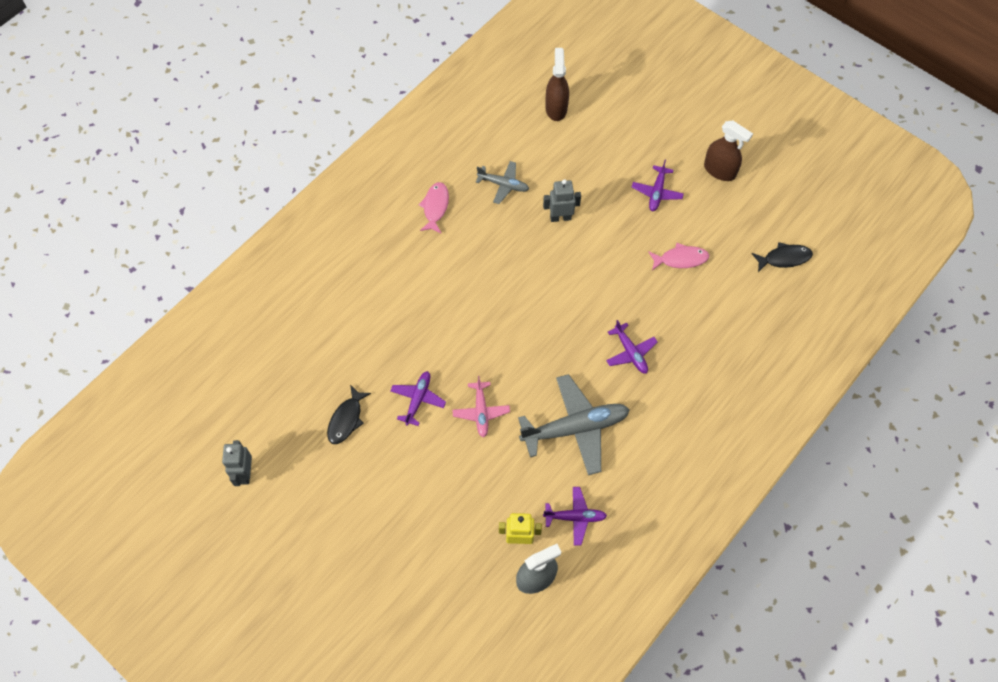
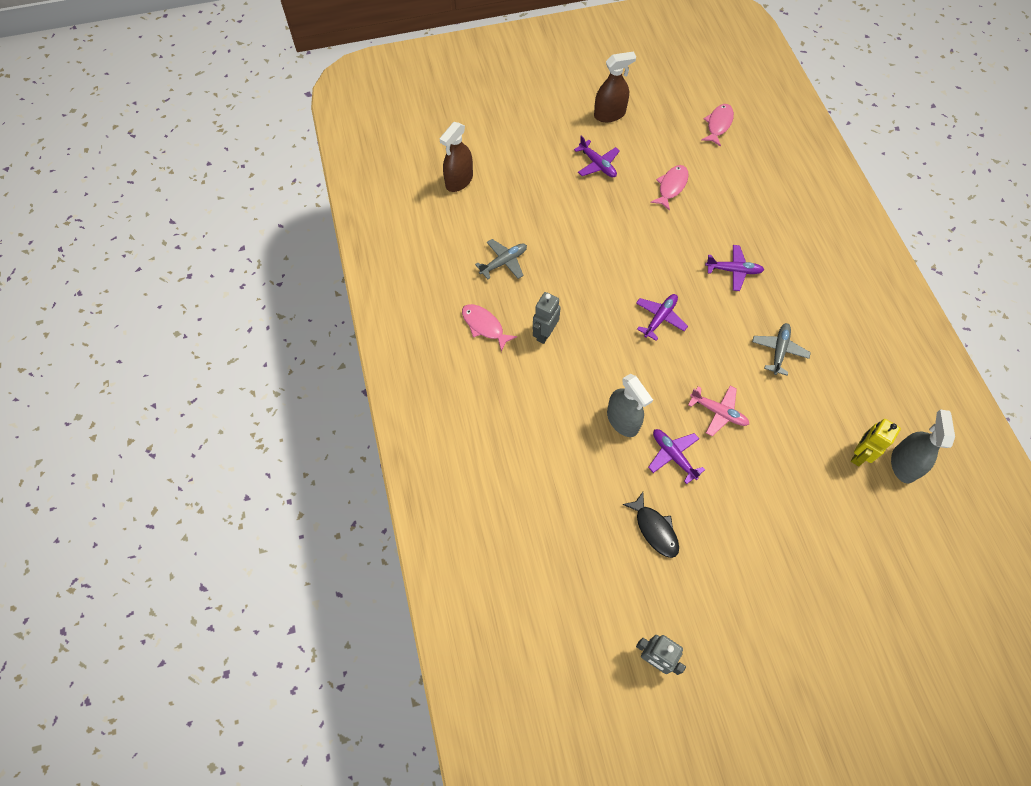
camera: 55 degrees left, 0 degrees up
(423, 347) = (622, 420): none -> grey spray bottle
(556, 108) = (459, 181): brown spray bottle -> brown spray bottle turned 90 degrees counterclockwise
(560, 217) = (569, 241): grey robot -> grey robot (544, 333)
(575, 428) = (779, 350): grey plane -> grey plane, size x0.54
(575, 517) = (862, 400): purple plane -> purple plane (660, 318)
(784, 258) = (718, 124): black fish -> pink fish

